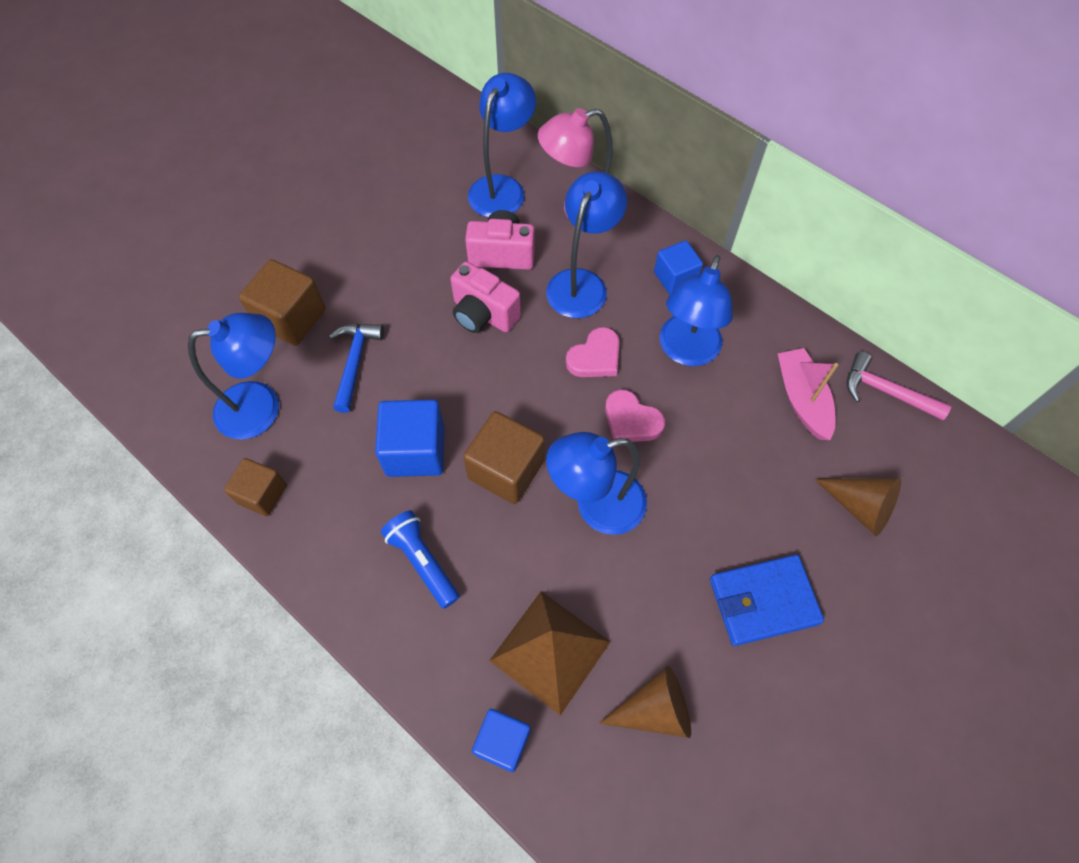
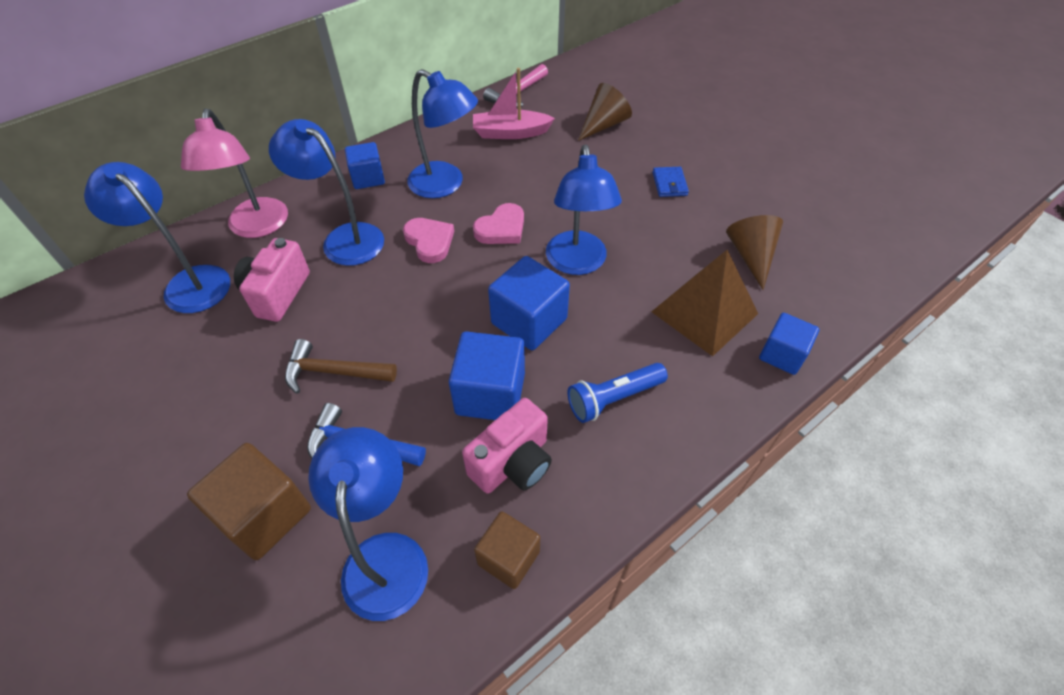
camera: 80 degrees left, 10 degrees down
(423, 323) = (334, 372): none -> brown hammer
(483, 314) = (346, 318): pink camera -> pink camera (513, 463)
(506, 469) = (529, 321): brown cube -> blue cube
(763, 601) = (669, 184): blue wallet -> blue wallet, size x0.55

